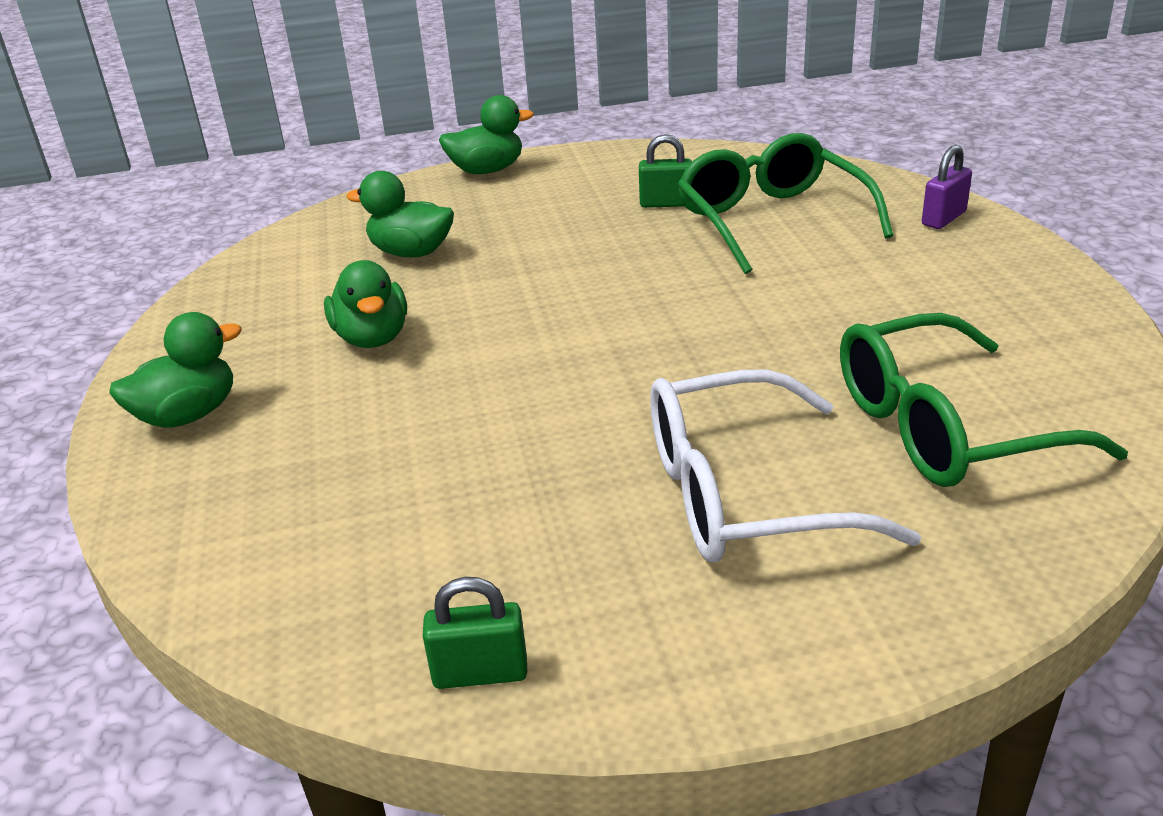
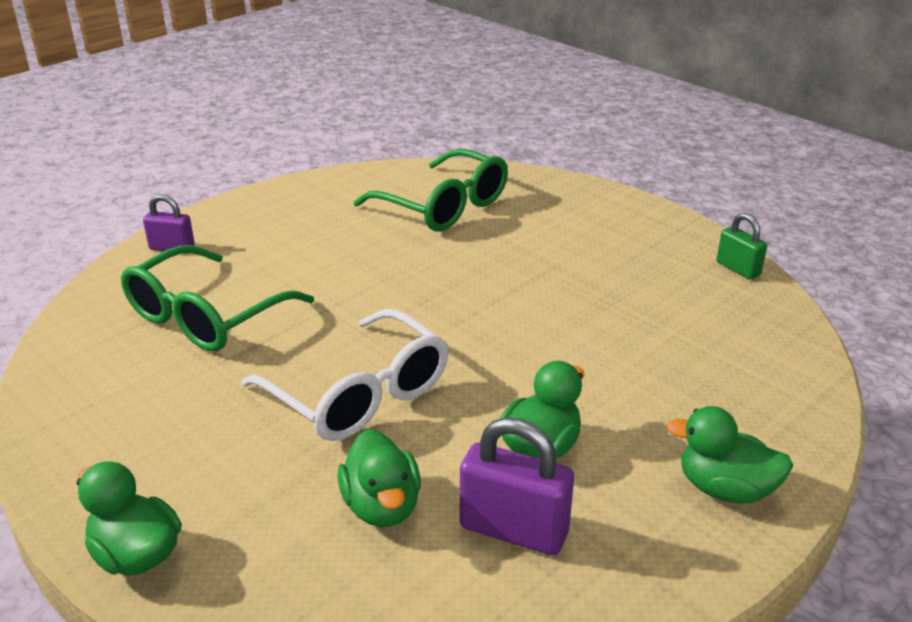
camera: 125 degrees left, 0 degrees up
(311, 297) = (513, 530): none -> purple padlock
(666, 203) = (190, 381): green padlock -> none
(742, 495) = (553, 243): white glasses -> white glasses (359, 394)

